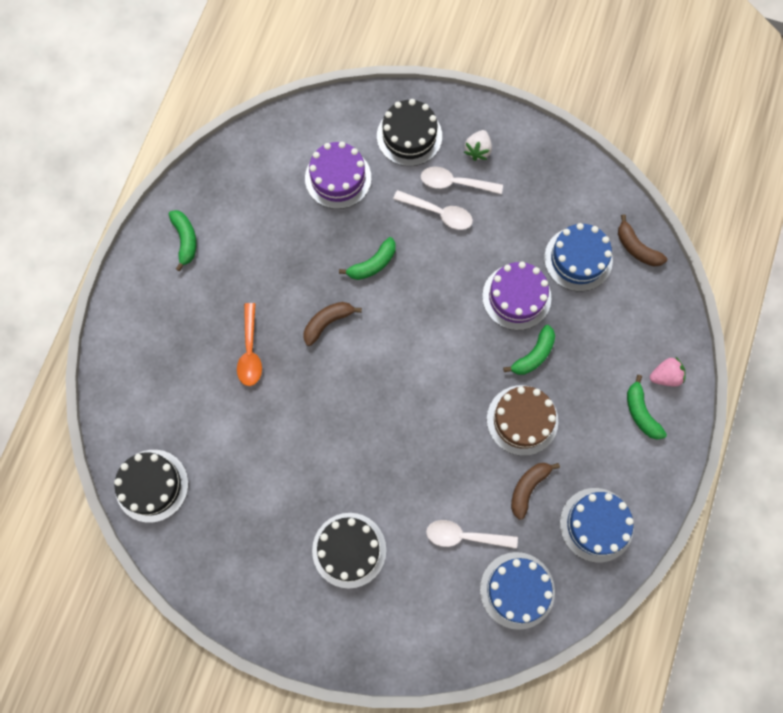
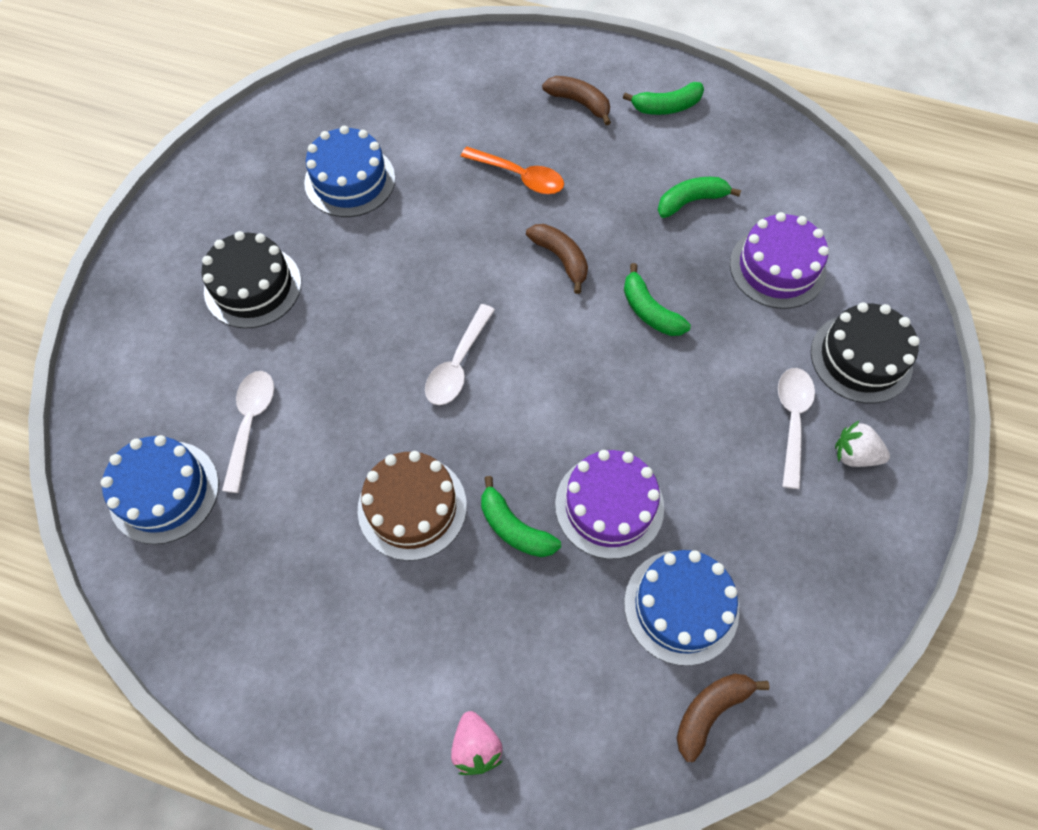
camera: 90 degrees right, 10 degrees down
(152, 485) = (357, 90): black cake -> none
(250, 351) = (520, 176): orange spoon -> orange spoon turned 150 degrees counterclockwise
(438, 213) = (738, 397): white spoon -> white spoon (458, 364)
(528, 488) = (308, 512): brown banana -> brown banana (579, 103)
(596, 524) = (241, 612): blue cake -> blue cake (350, 180)
(641, 413) = (414, 698): green banana -> green banana (691, 201)

